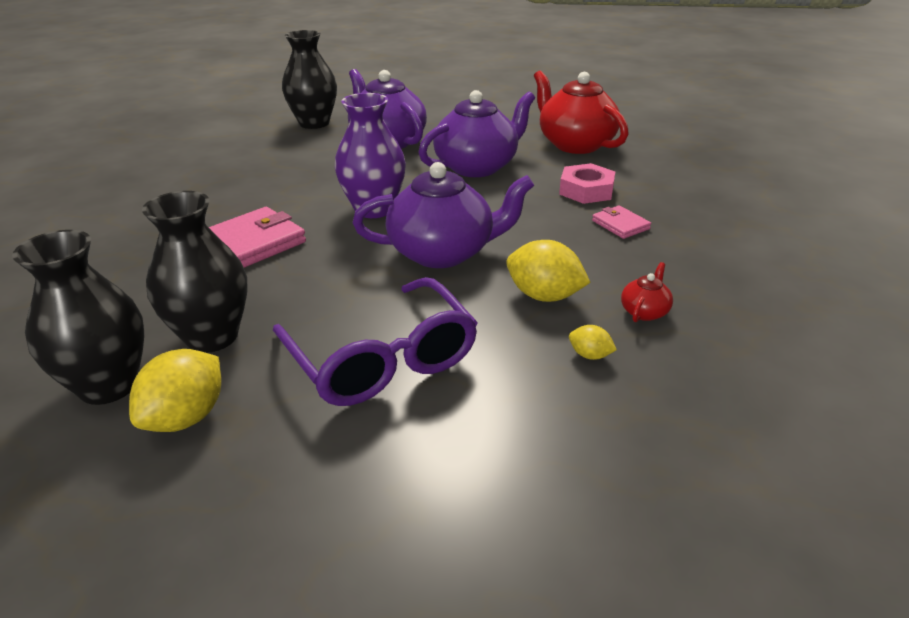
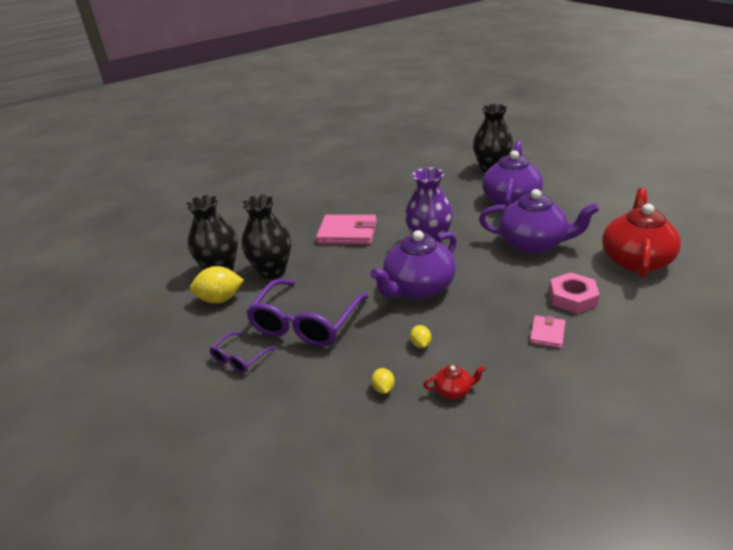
camera: 55 degrees right, 0 degrees up
(368, 456) = (240, 358): none -> purple glasses
(443, 252) = (418, 288): purple teapot -> purple teapot turned 90 degrees clockwise
(544, 296) = (420, 344): yellow lemon -> yellow lemon, size x0.50

